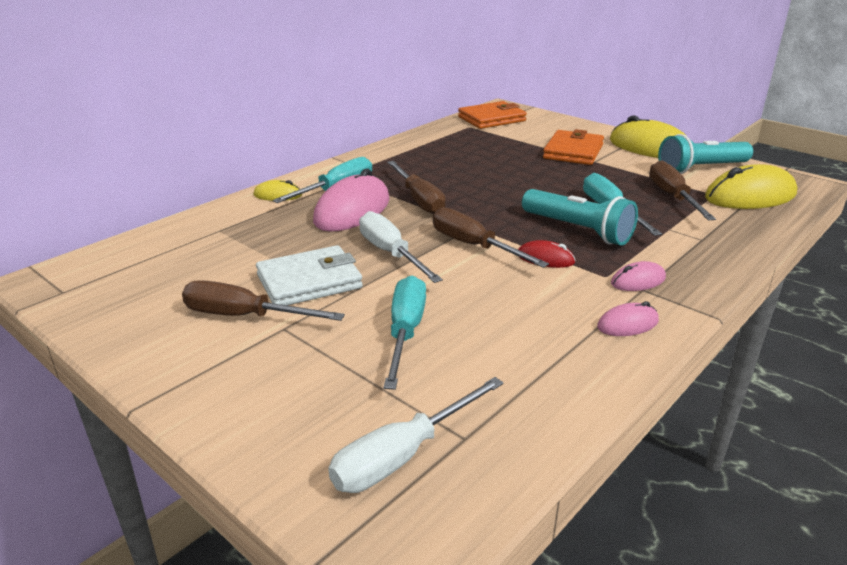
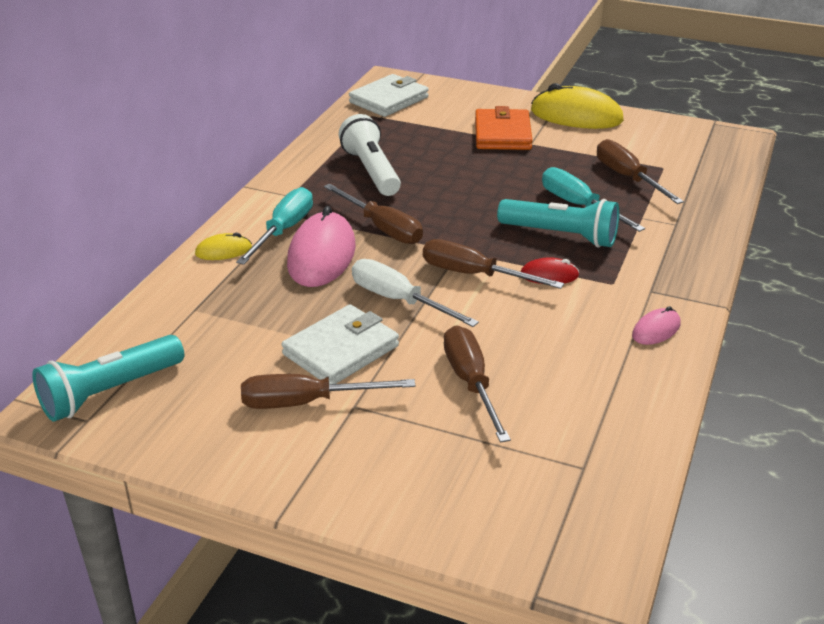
camera: 20 degrees left, 5 degrees up
(403, 455) = (544, 495): white screwdriver -> none
(405, 332) = (471, 383): turquoise screwdriver -> brown screwdriver
(441, 161) = (371, 171): none -> white flashlight
(492, 119) = (389, 100): orange wallet -> white wallet
(638, 281) = (643, 283): pink mouse -> none
(701, 169) = (637, 136): turquoise flashlight -> turquoise flashlight (109, 392)
(750, 196) = (696, 164): yellow mouse -> none

